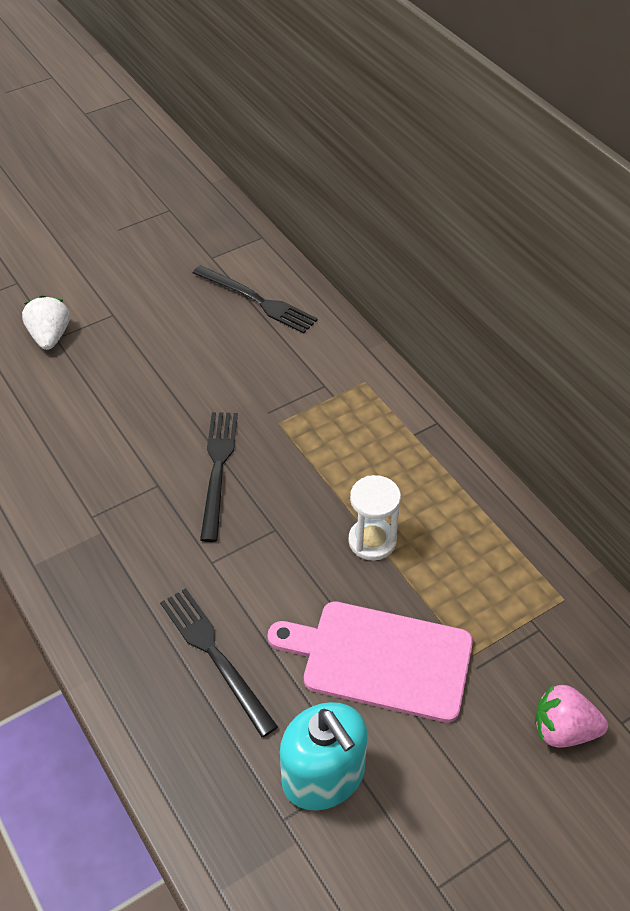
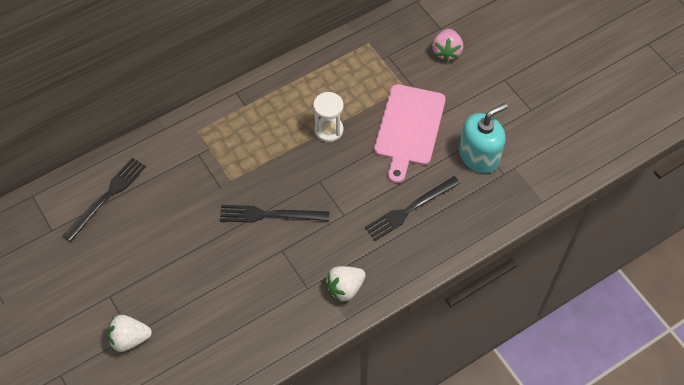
camera: 90 degrees left, 10 degrees up
(83, 563) = (345, 288): none -> white strawberry

